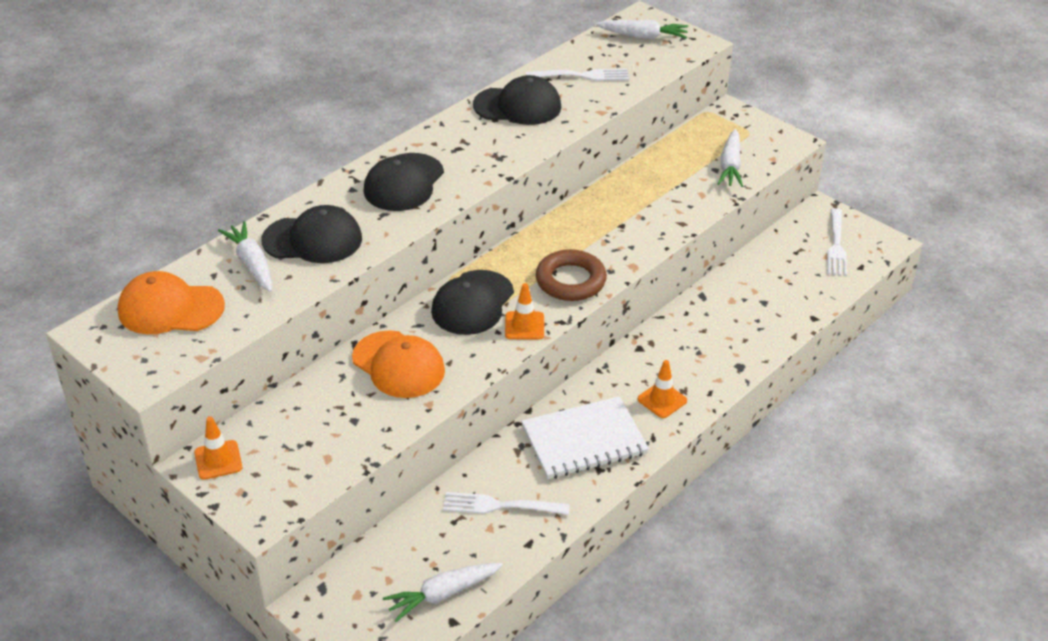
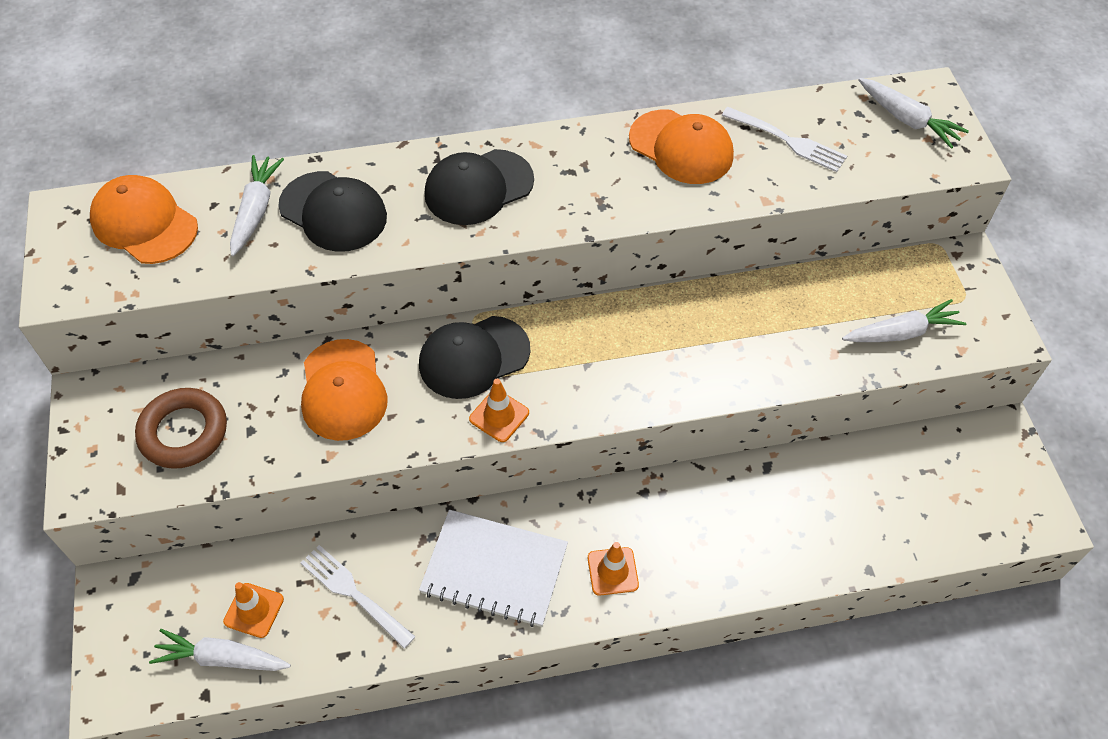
camera: 35 degrees right, 15 degrees up
(218, 460) = (105, 401): orange traffic cone -> orange traffic cone (254, 610)
(518, 106) = (681, 147): black cap -> orange cap
(570, 281) = (593, 387): brown ring -> brown ring (183, 432)
(730, 166) = (901, 332): white carrot -> white carrot turned 150 degrees counterclockwise
(836, 245) = (980, 488): white fork -> none

